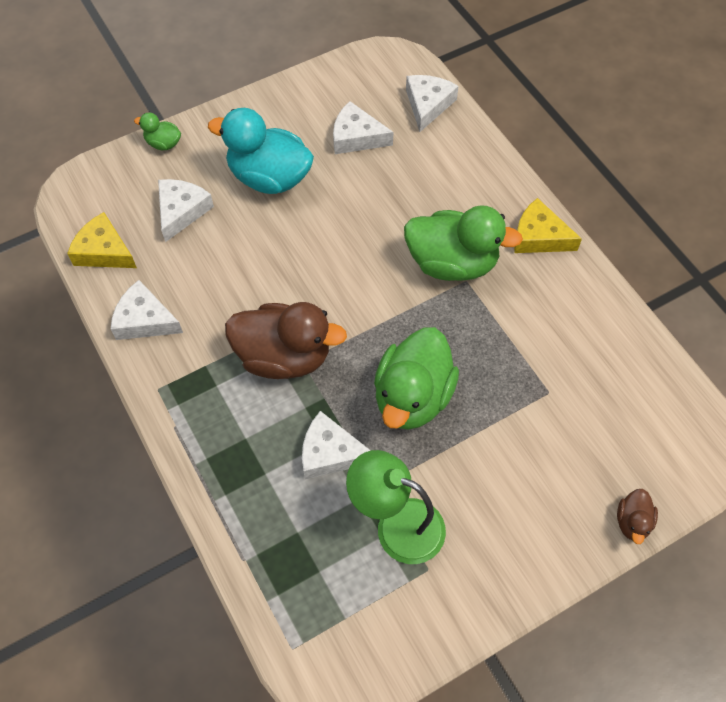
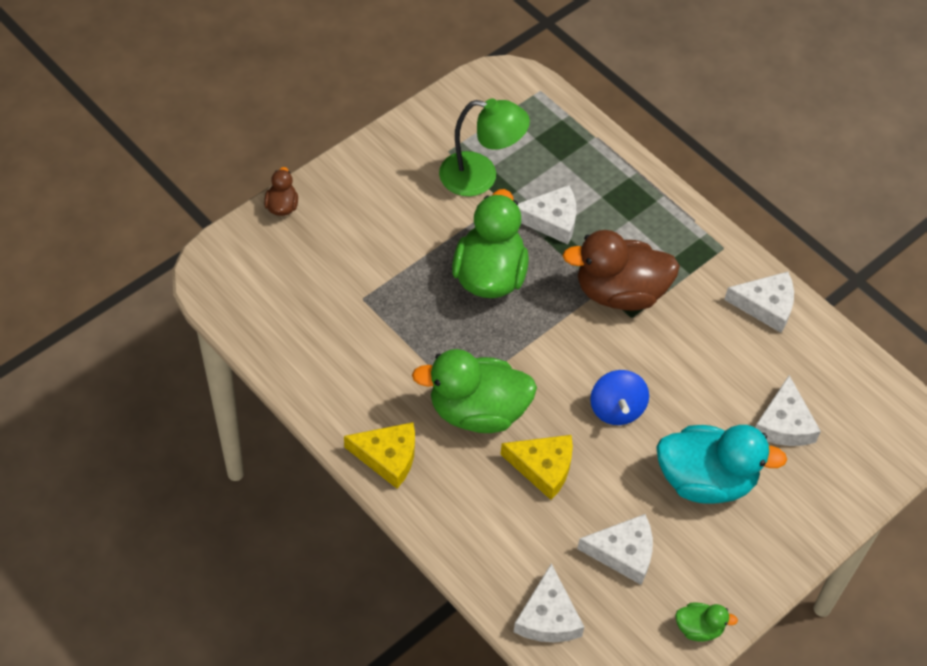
camera: 165 degrees right, 5 degrees down
(104, 251) = (841, 367): yellow cheese -> yellow cheese (543, 467)
(163, 143) = (844, 504): green duck -> green duck (699, 628)
(325, 246) = (616, 409): none -> blue spinning top

